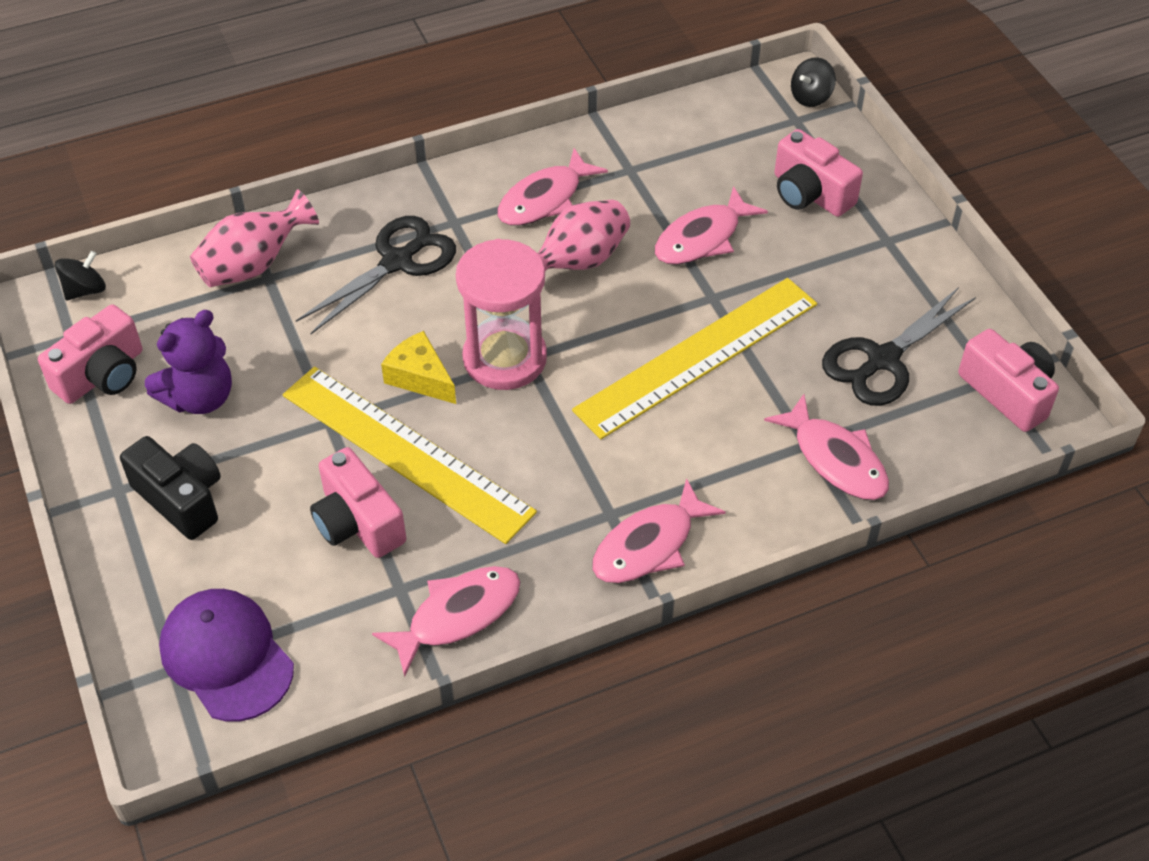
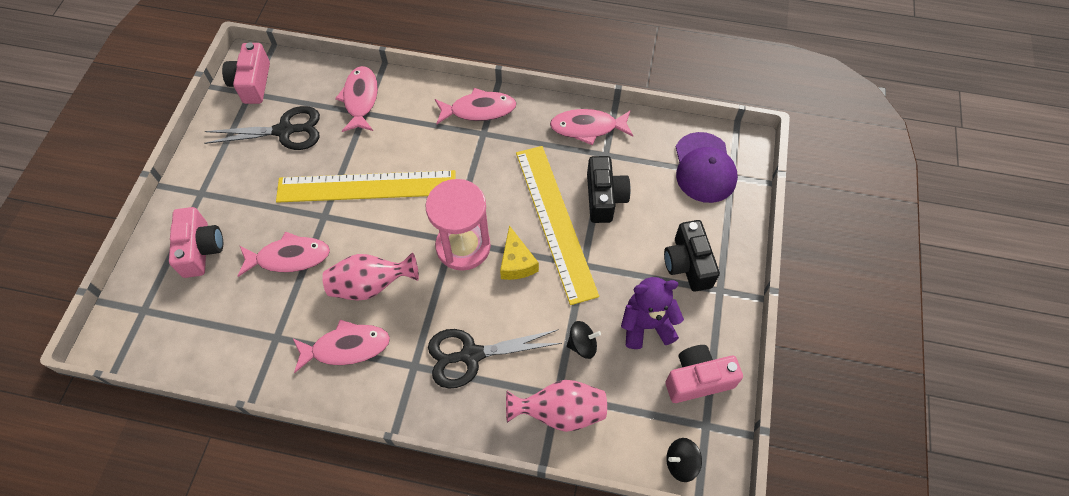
camera: 145 degrees left, 10 degrees up
(358, 522) = (604, 198): pink camera -> black camera
(810, 97) = (113, 323): black spinning top -> black spinning top (582, 345)

